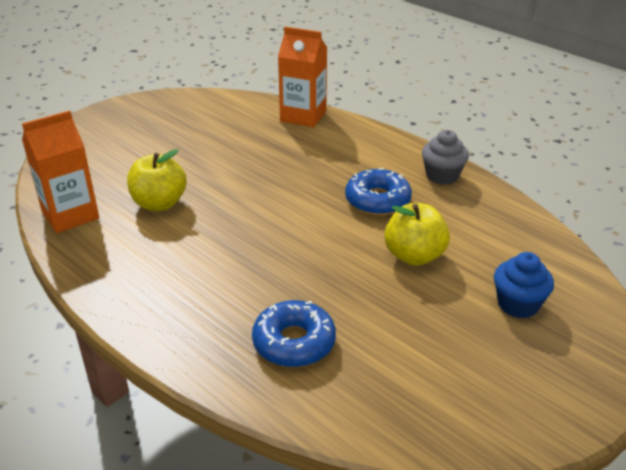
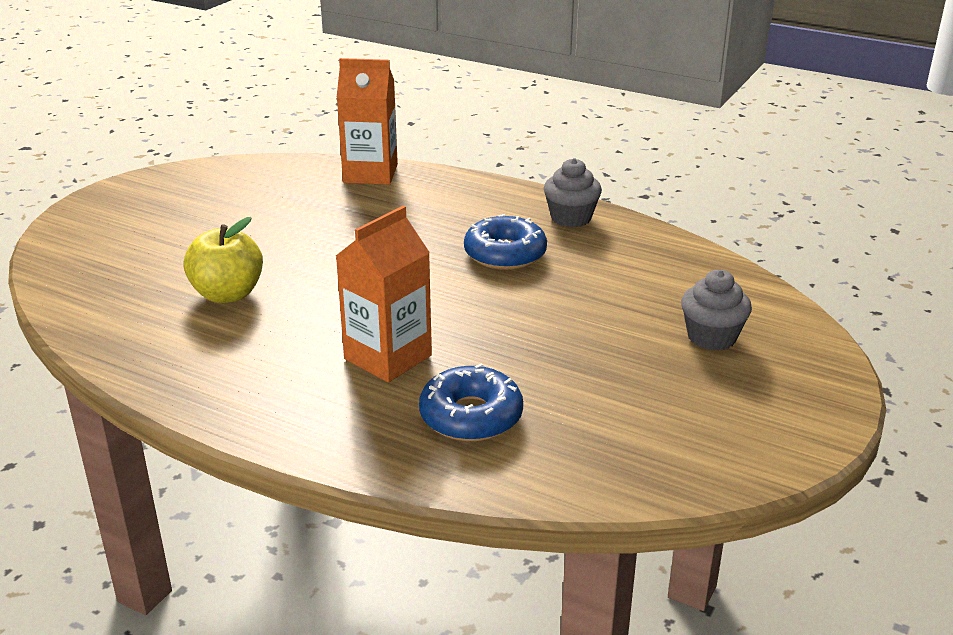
camera: 15 degrees left, 5 degrees down
(70, 215) = (112, 324): orange carton -> orange carton (388, 357)
(414, 256) = (574, 306): yellow apple -> none
(518, 304) = (711, 337): blue cupcake -> grey cupcake

